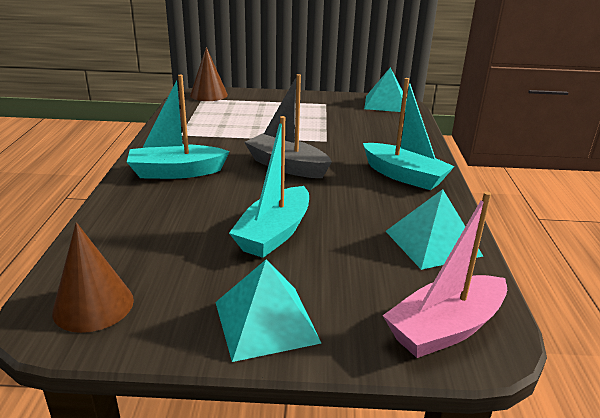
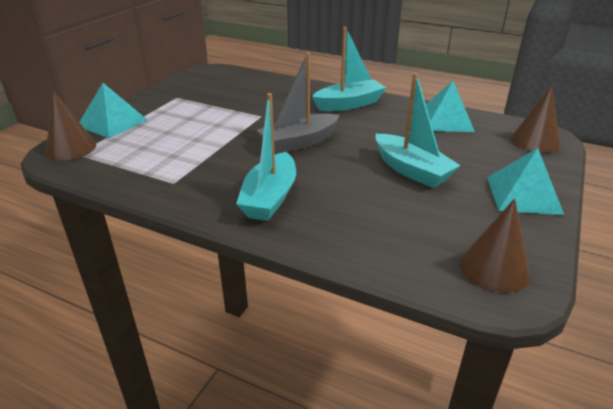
camera: 65 degrees left, 5 degrees up
(386, 103) = (207, 75): turquoise pyramid -> turquoise pyramid (112, 122)
(445, 328) = (535, 141): pink boat -> brown cone

